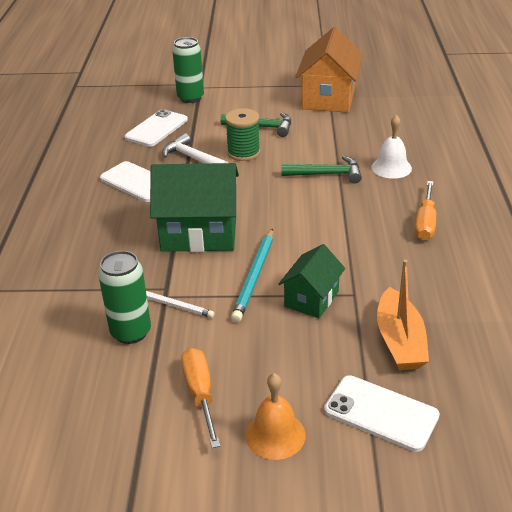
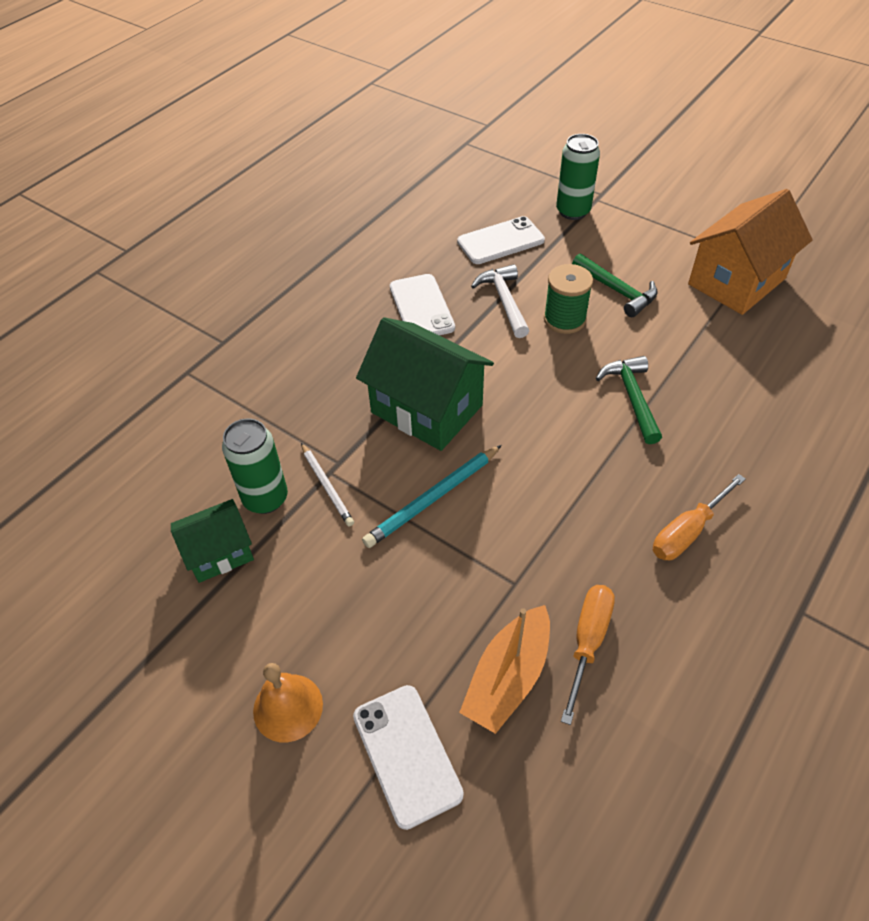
camera: 35 degrees right, 15 degrees up
(200, 394) = (264, 613): orange screwdriver -> orange screwdriver (587, 642)
(311, 299) = (465, 562): green house -> green house (219, 553)
(326, 174) = (632, 397): green hammer -> green hammer turned 135 degrees counterclockwise
(391, 167) = (720, 426): white bell -> none

